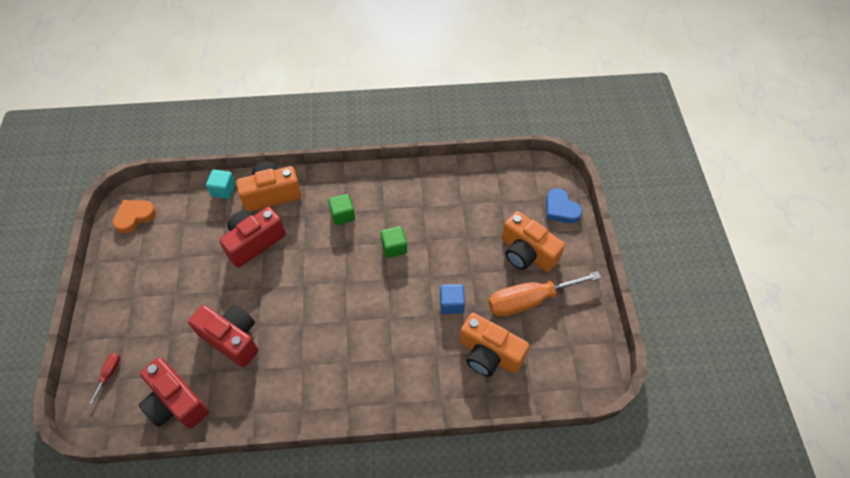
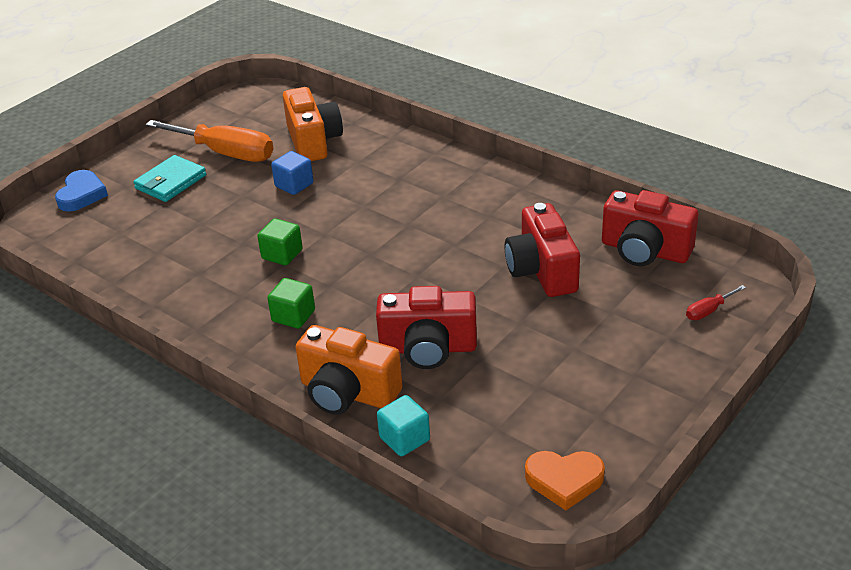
camera: 135 degrees left, 20 degrees down
(176, 403) = (645, 251): red camera -> red camera turned 120 degrees clockwise
(527, 253) = (171, 182): orange camera -> turquoise wallet

